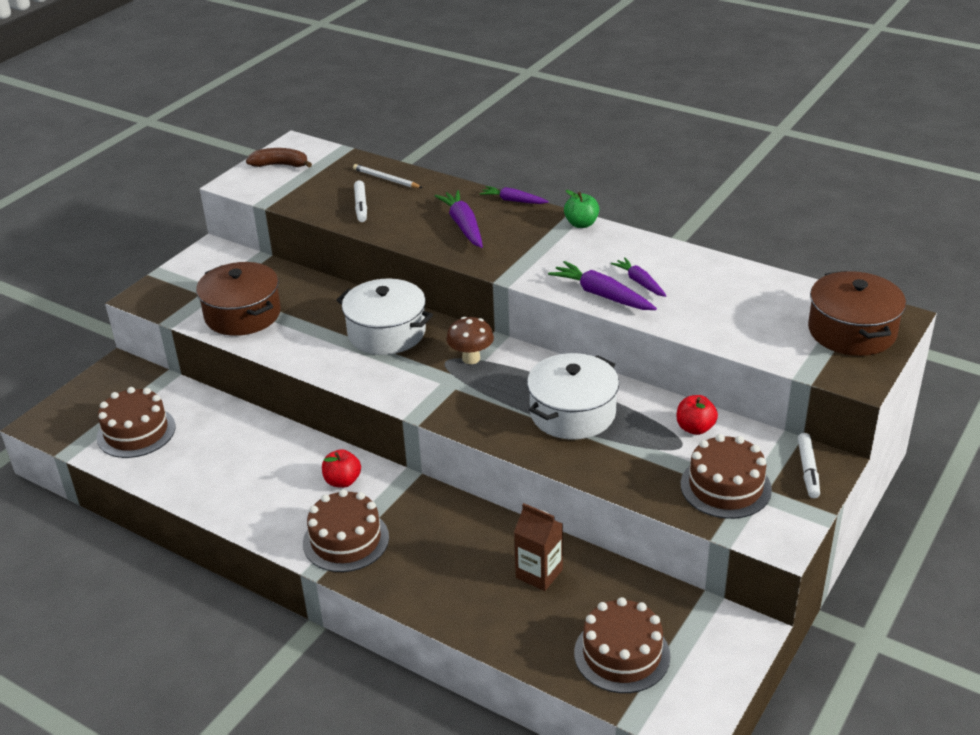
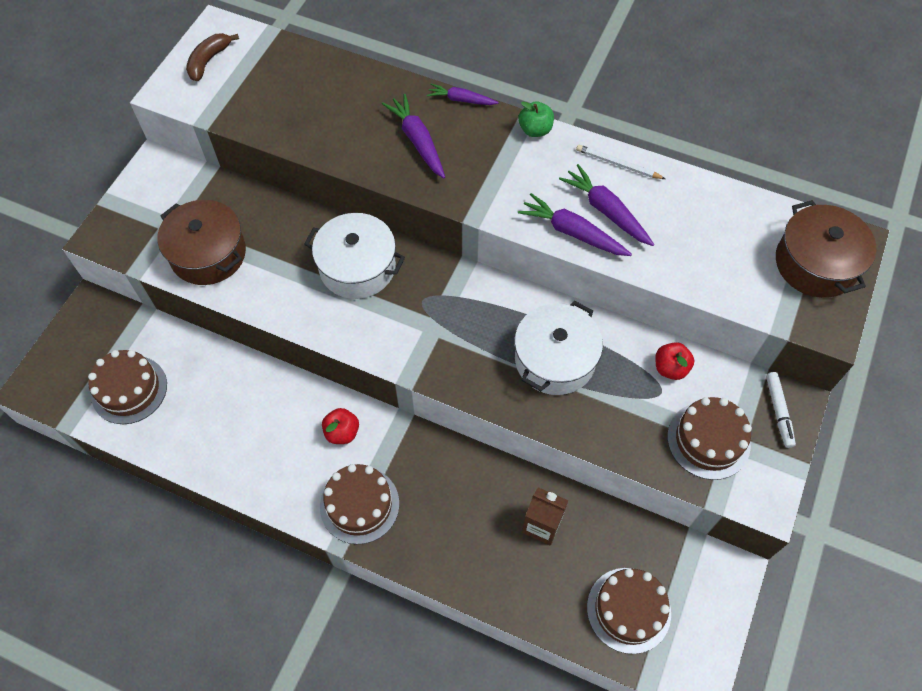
camera: 10 degrees left, 25 degrees up
(280, 165) = (208, 61): brown banana -> brown banana turned 60 degrees counterclockwise
(361, 206) = (307, 118): white marker -> none
(386, 179) = (325, 75): white pencil -> white pencil (618, 164)
(471, 358) = (446, 295): brown mushroom -> none
(640, 282) = (606, 211): purple carrot -> purple carrot, size x1.54

